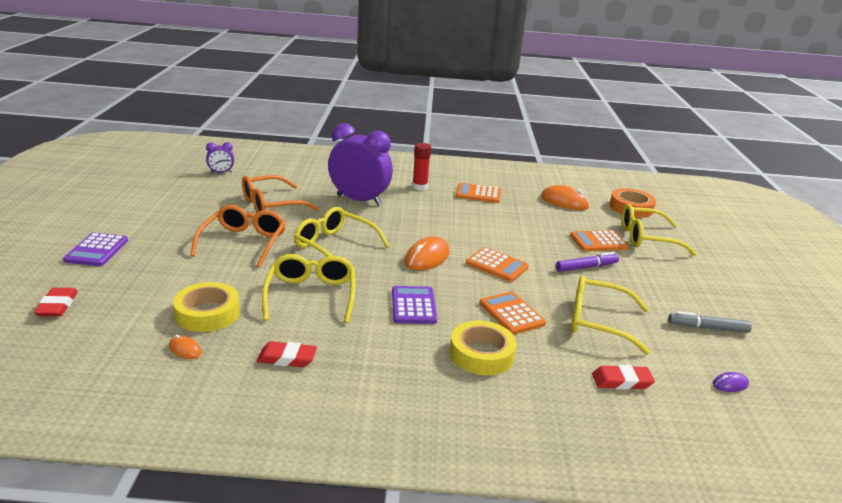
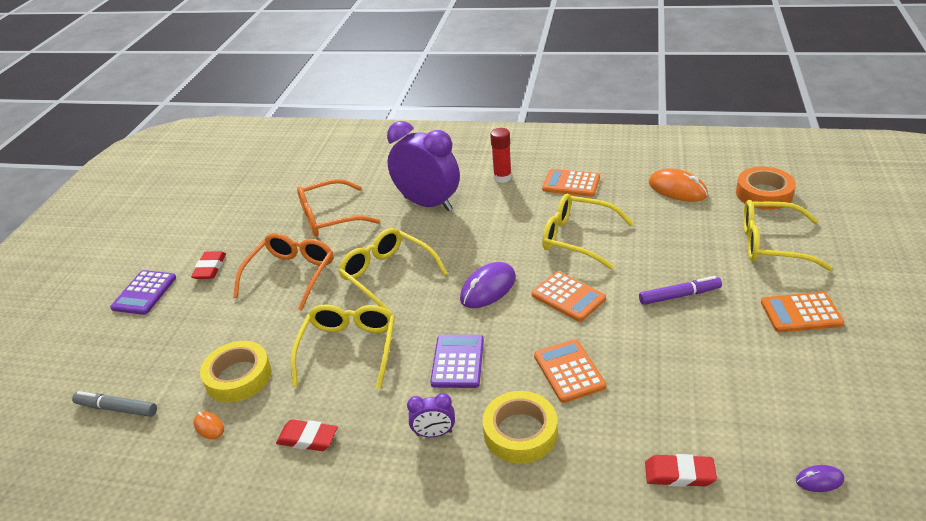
camera: 15 degrees right, 10 degrees up
(57, 306) = (98, 369): red eraser -> red eraser (210, 268)
(221, 172) = (285, 172): purple clock -> purple clock (434, 433)
(427, 257) = (488, 288): orange mouse -> purple mouse
(597, 322) = (672, 382): yellow glasses -> yellow glasses (577, 238)
(598, 242) = (705, 253): orange calculator -> orange calculator (801, 313)
(708, 328) = (815, 390): grey marker -> grey marker (117, 409)

